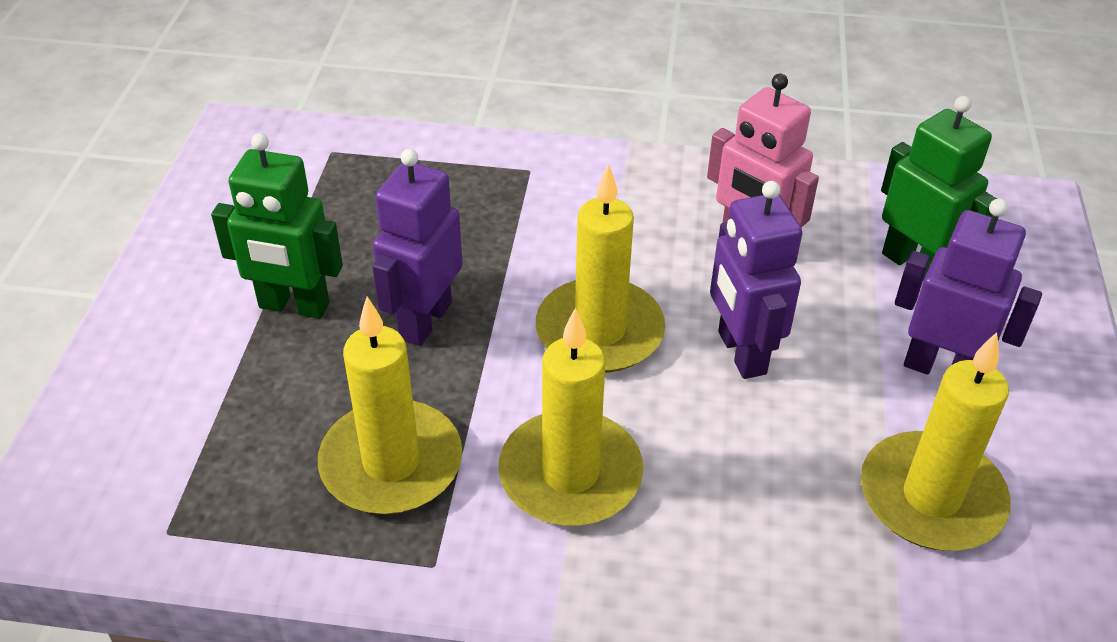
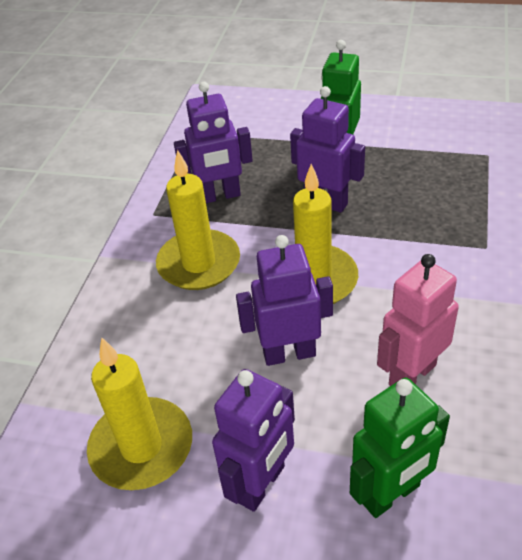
camera: 100 degrees right, 0 degrees up
(391, 463) = (219, 196): yellow candle -> purple robot

